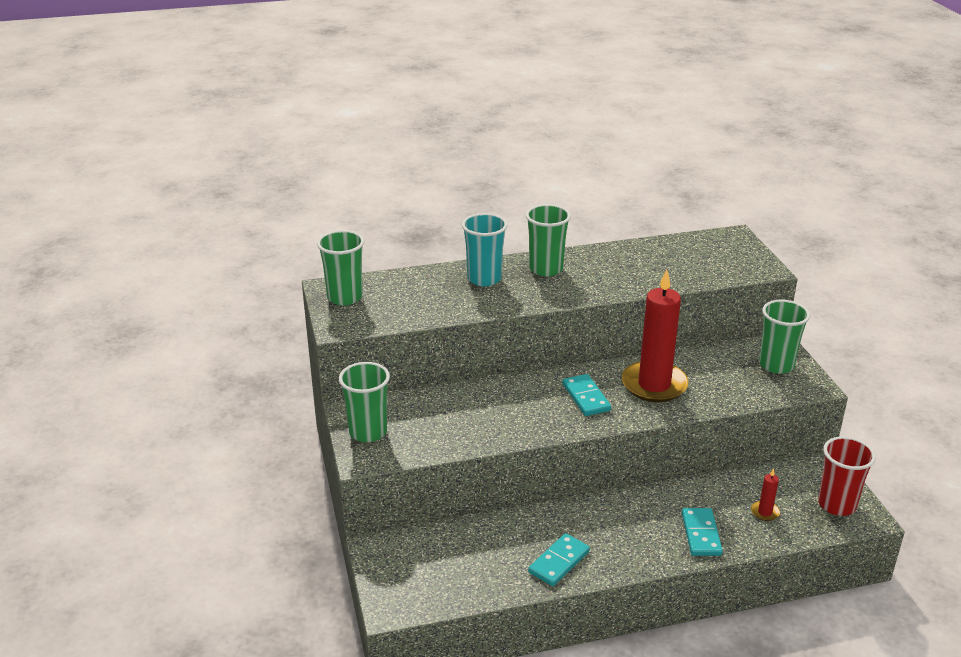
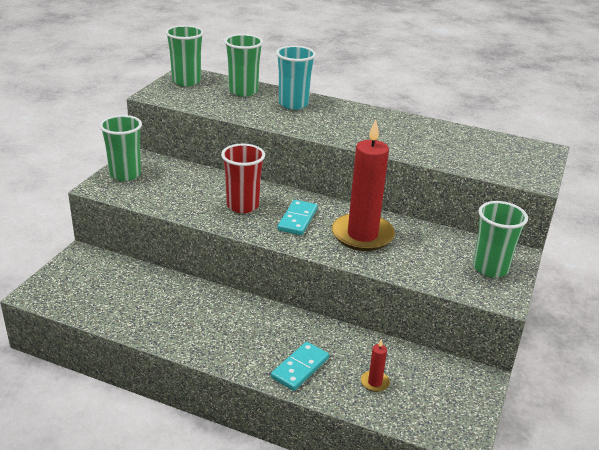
camera: 35 degrees right, 0 degrees up
(546, 269) = (347, 114): green cup -> green cup (243, 91)
(559, 562) = (172, 327): turquoise domino -> none
(837, 504) = (448, 412): red cup -> red cup (242, 206)

